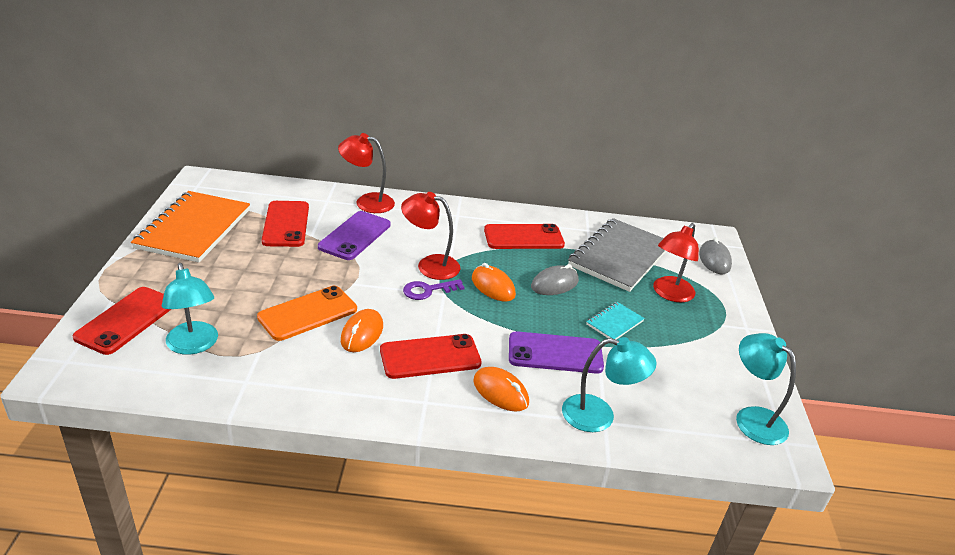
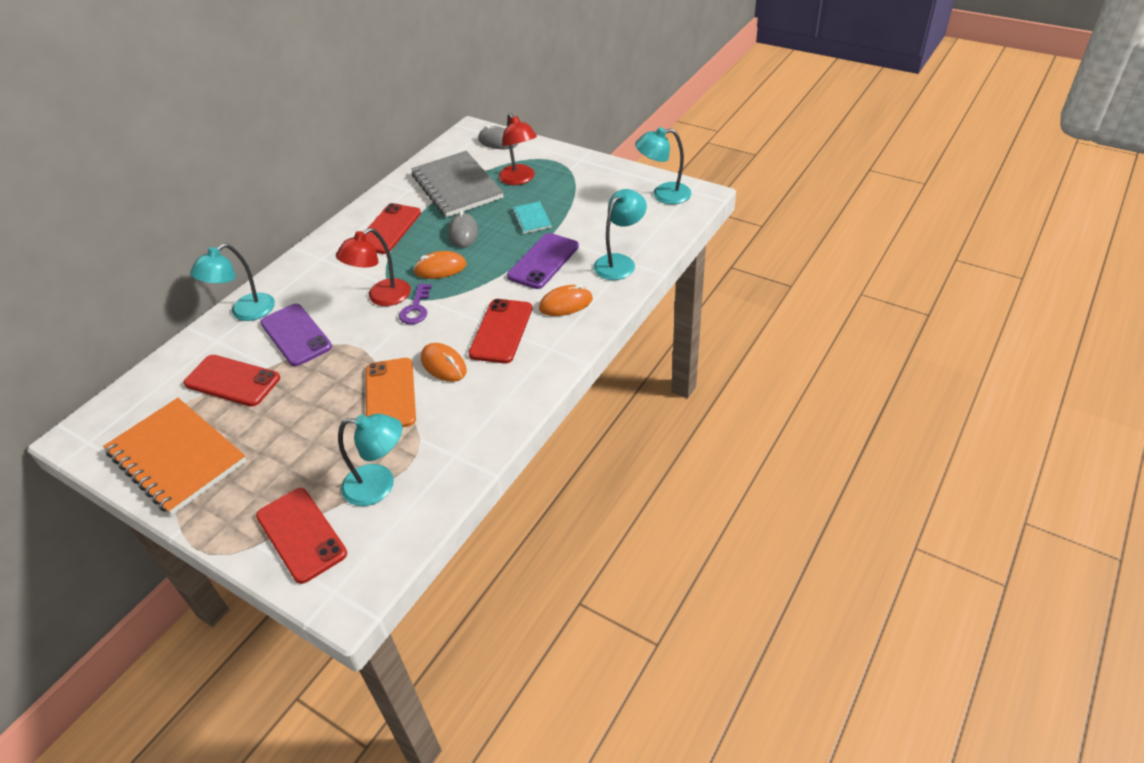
camera: 55 degrees left, 10 degrees up
(367, 202) = (245, 312): red lamp -> turquoise lamp

